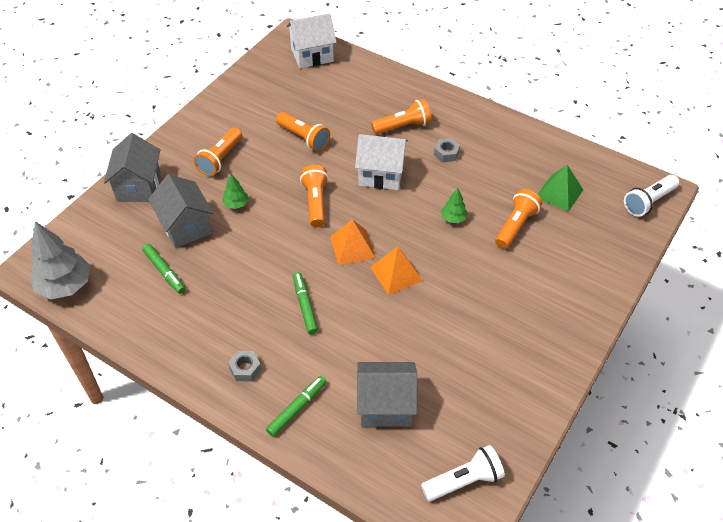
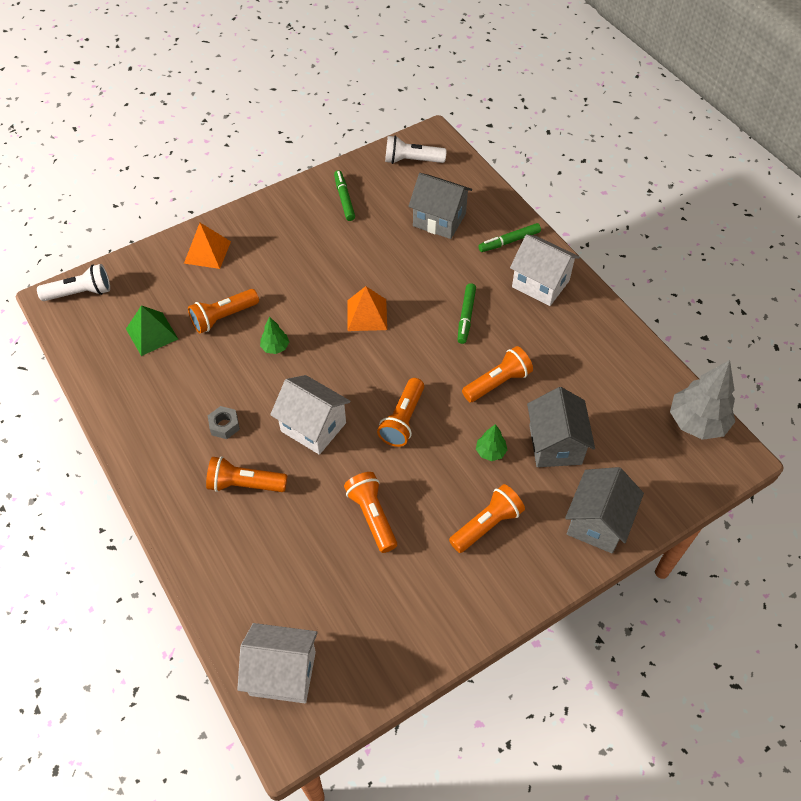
camera: 155 degrees left, 5 degrees up
(164, 271) = (590, 400): green marker -> green marker (344, 199)
(245, 369) = (540, 284): grey nut -> white house
(251, 257) = (497, 383): none -> orange flashlight
(352, 247) = (392, 355): orange pyramid -> orange pyramid (207, 252)

